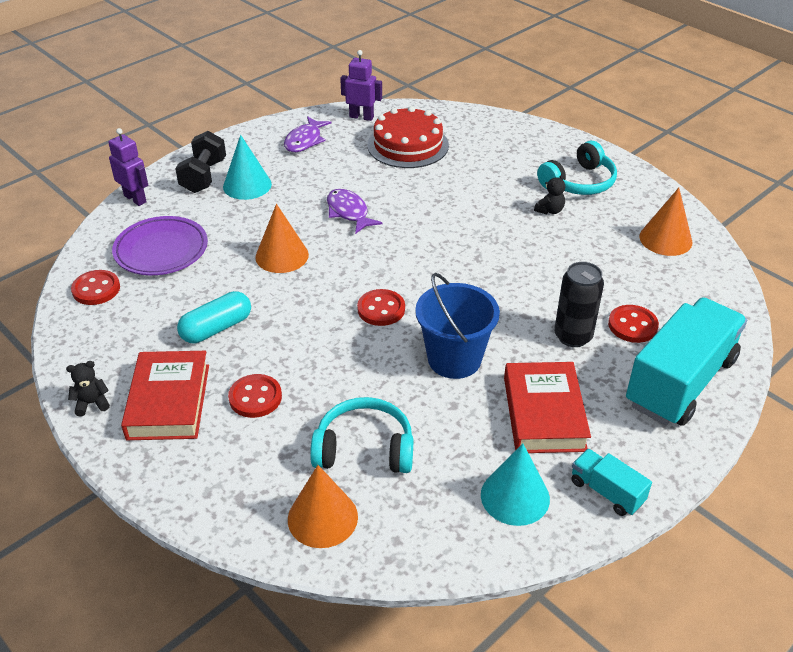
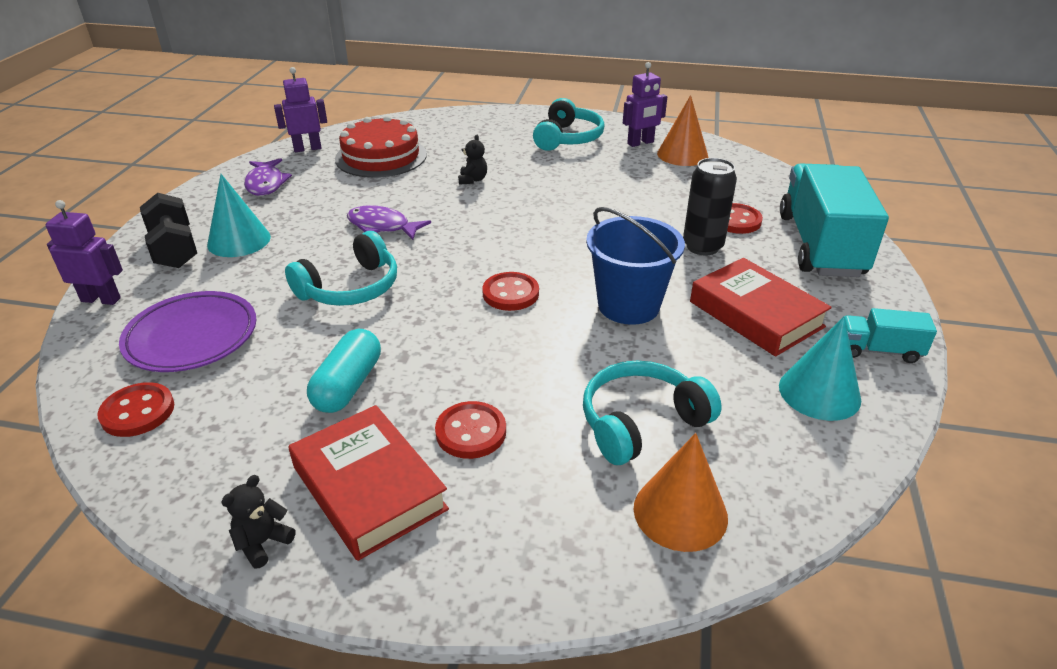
camera: 35 degrees left, 5 degrees down
(282, 256) = (350, 288): orange cone -> turquoise headphones
(549, 210) = (569, 165): black teddy bear -> black teddy bear (473, 180)
(640, 212) = (640, 143): none -> purple robot

